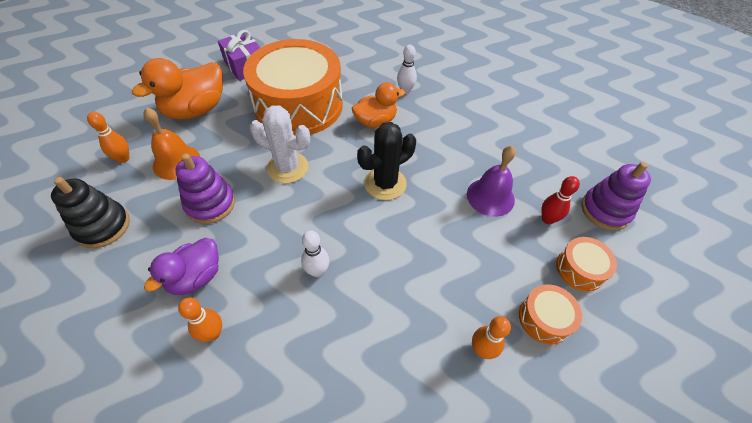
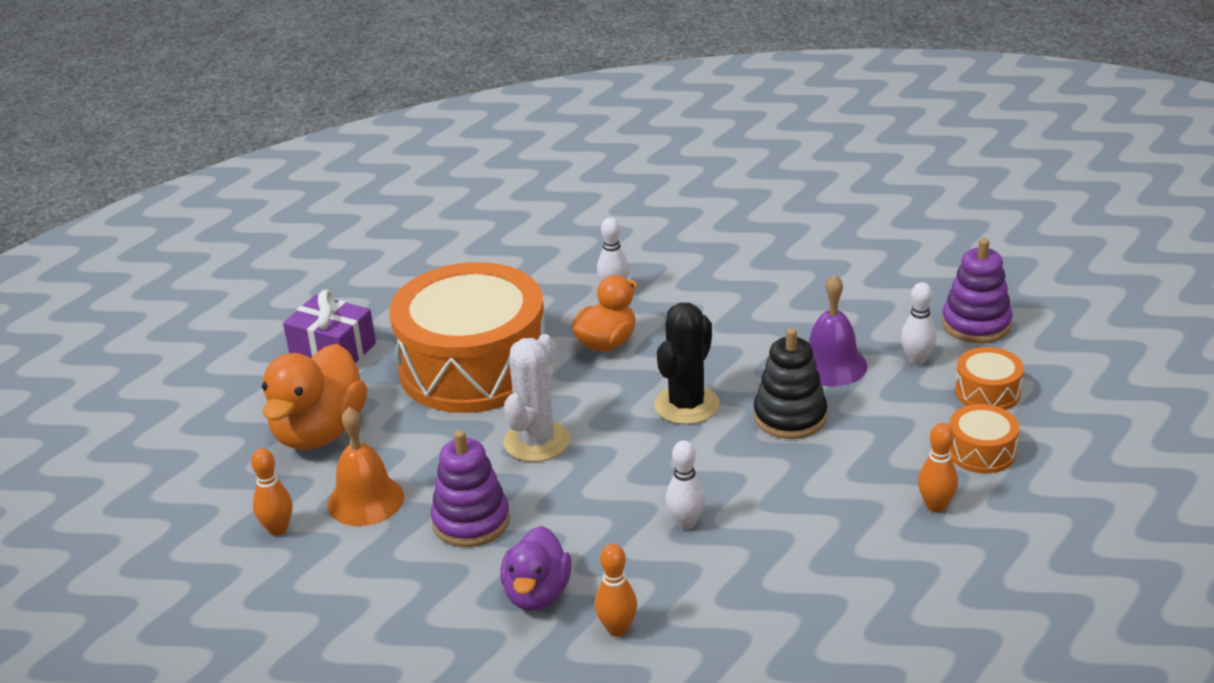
camera: 25 degrees left, 20 degrees down
(103, 226) = (345, 606): black stacking toy -> black stacking toy (790, 417)
(287, 168) = (536, 441): white cactus -> white cactus turned 60 degrees counterclockwise
(547, 219) = (917, 360): red bowling pin -> white bowling pin

